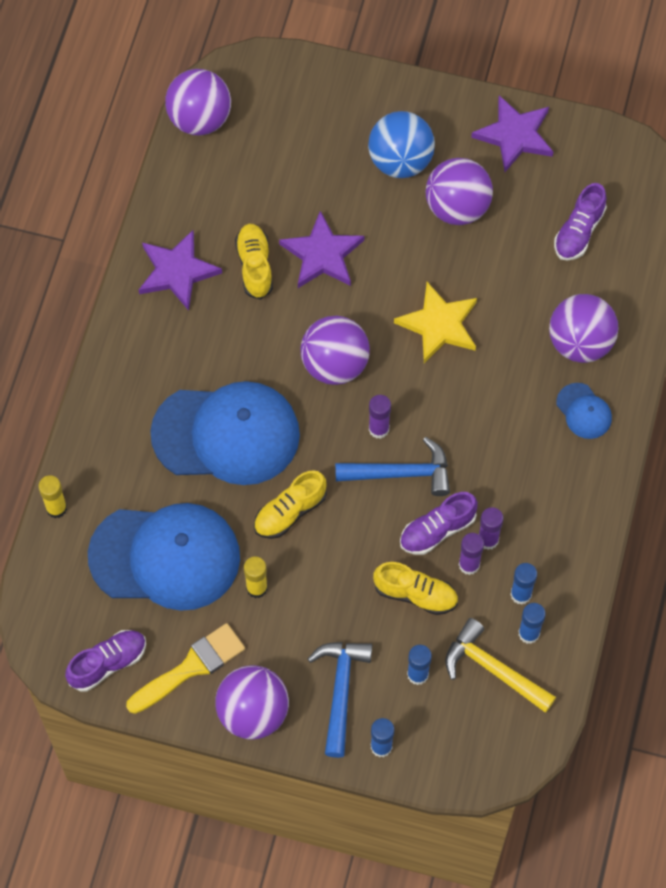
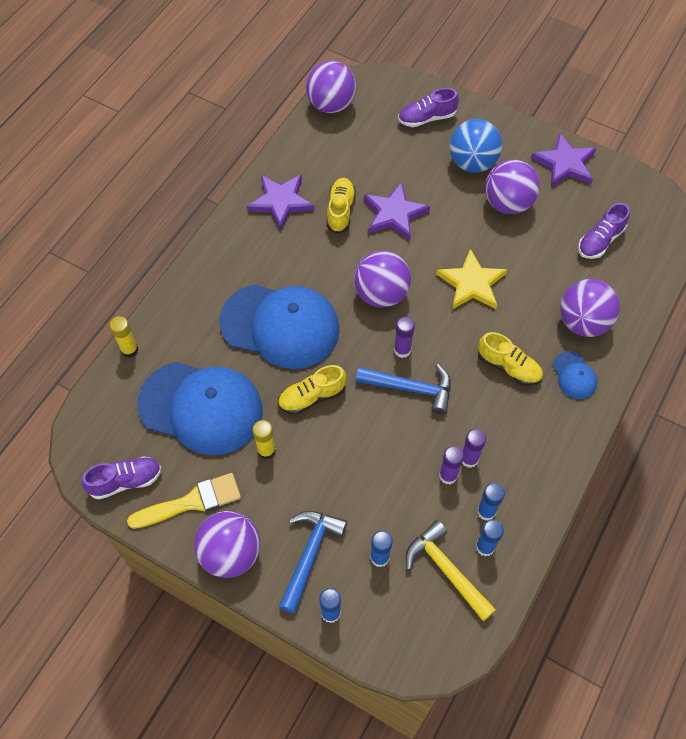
camera: 15 degrees right, 5 degrees down
(415, 594) = (396, 489): yellow shoe -> yellow shoe (508, 367)
(437, 530) = (428, 441): purple shoe -> purple shoe (426, 118)

